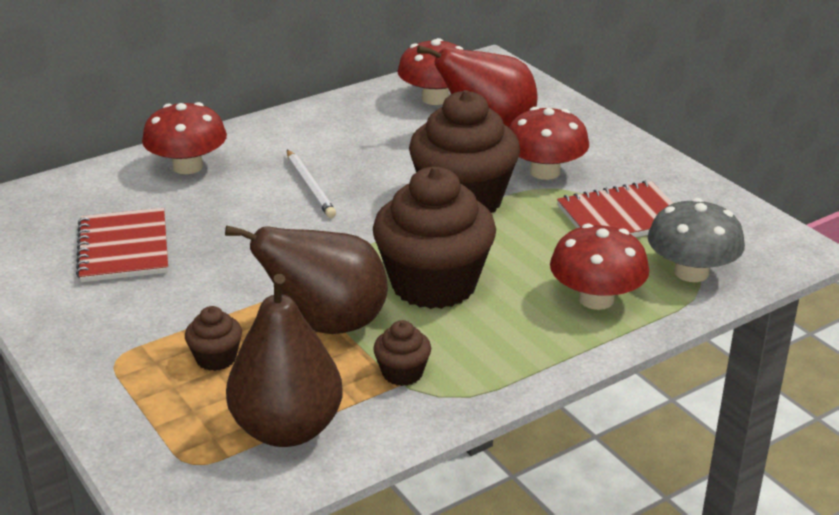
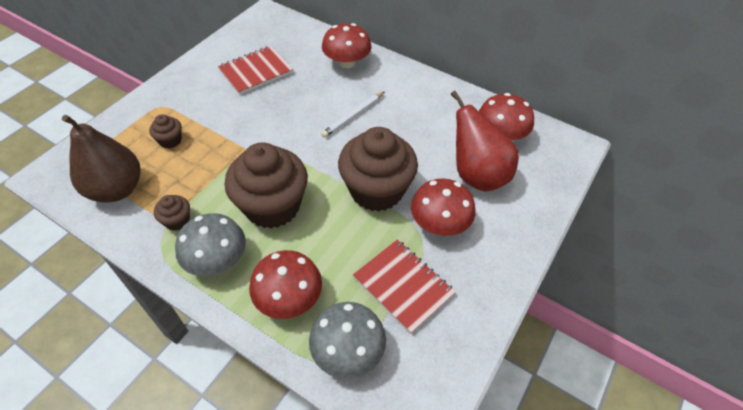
camera: 65 degrees right, 20 degrees up
(327, 324) = (214, 172): brown pear -> none
(500, 347) = (217, 259): none -> grey mushroom

